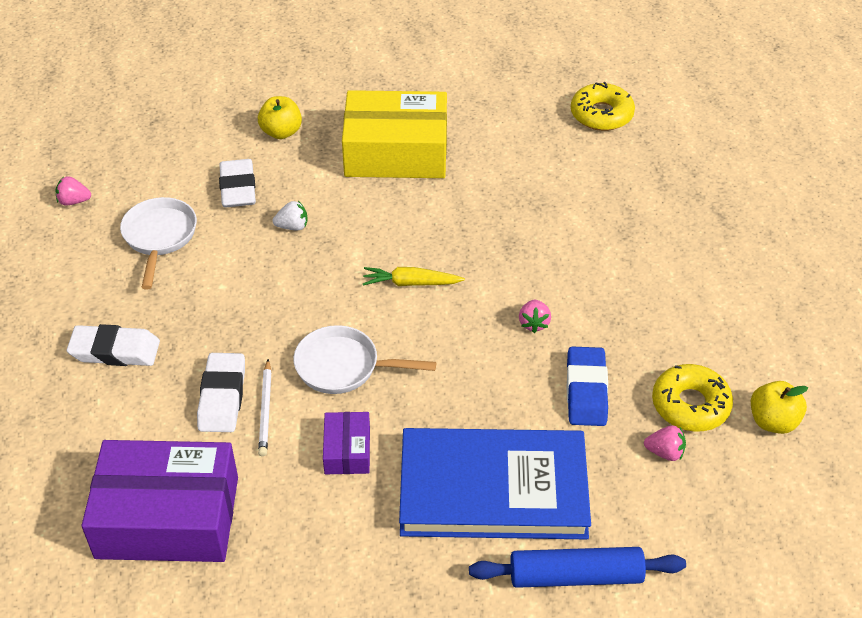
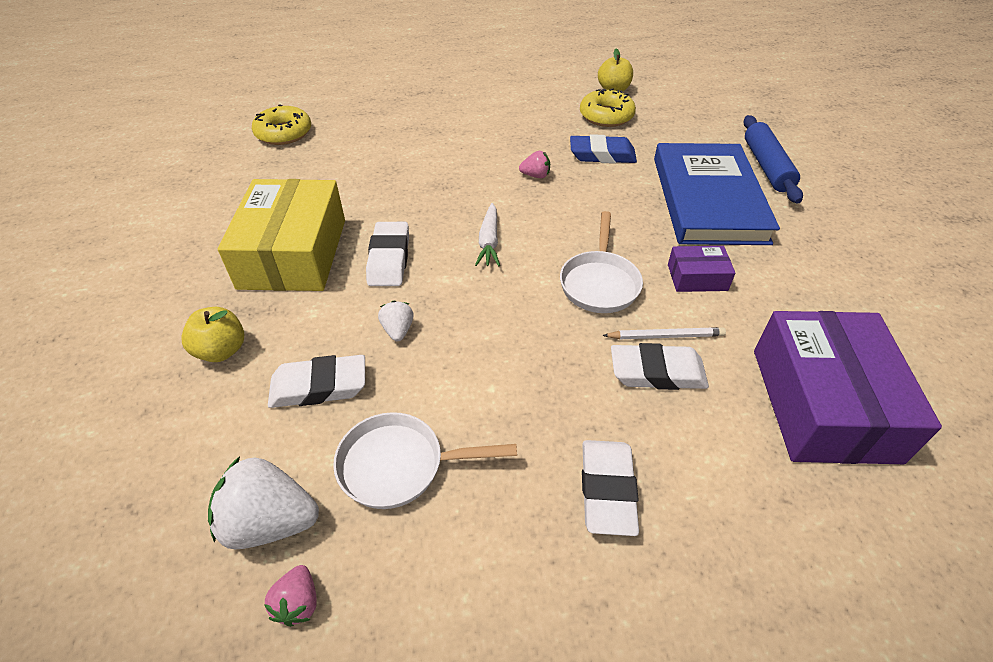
camera: 90 degrees left, 0 degrees up
(130, 181) = (270, 522): none -> white strawberry
(386, 213) = (389, 259): none -> white eraser
(411, 283) = (489, 241): yellow carrot -> white carrot
(665, 452) = (650, 128): pink strawberry -> none

